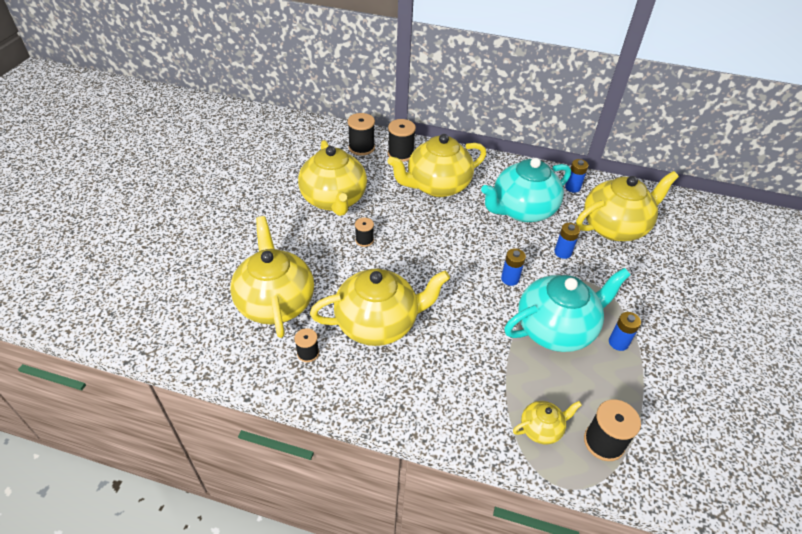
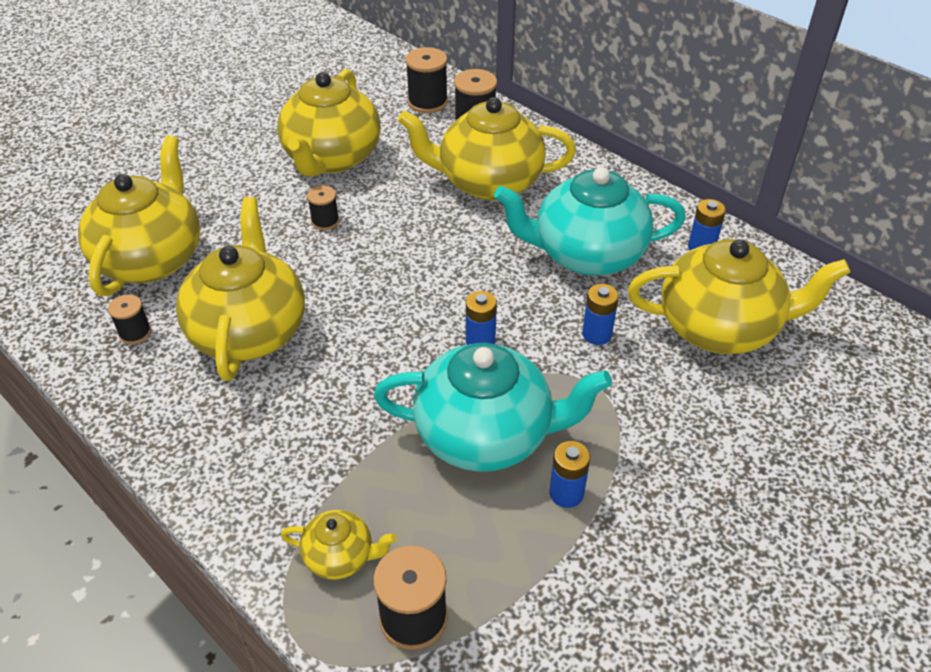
camera: 30 degrees right, 0 degrees up
(378, 323) = (249, 331): yellow teapot -> yellow teapot turned 105 degrees counterclockwise

